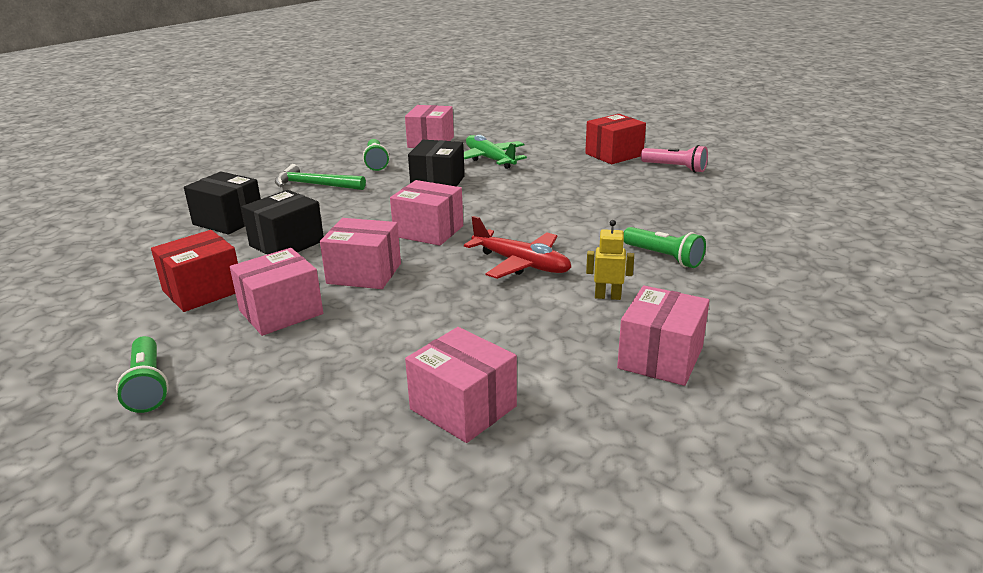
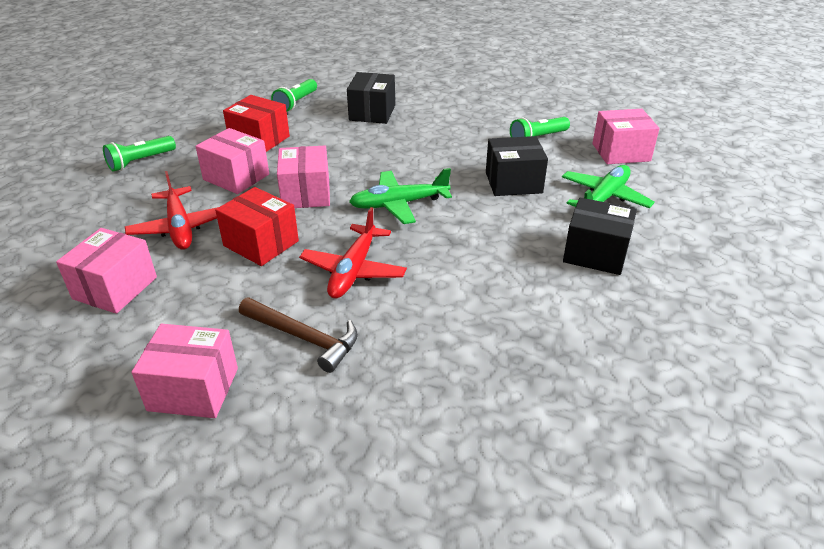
camera: 70 degrees right, 10 degrees up
(286, 243) = (344, 147): black box -> black box (595, 253)
(314, 185) = (463, 125): green hammer -> none
(363, 357) = (179, 227): none -> red plane
(428, 231) = (399, 204): pink box -> green plane
(607, 296) = (304, 337): yellow robot -> brown hammer
(614, 154) = (707, 287): red box -> red box (261, 243)
(664, 257) = (409, 369): green flashlight -> green flashlight (296, 103)
(675, 168) = (707, 351): pink flashlight -> none

